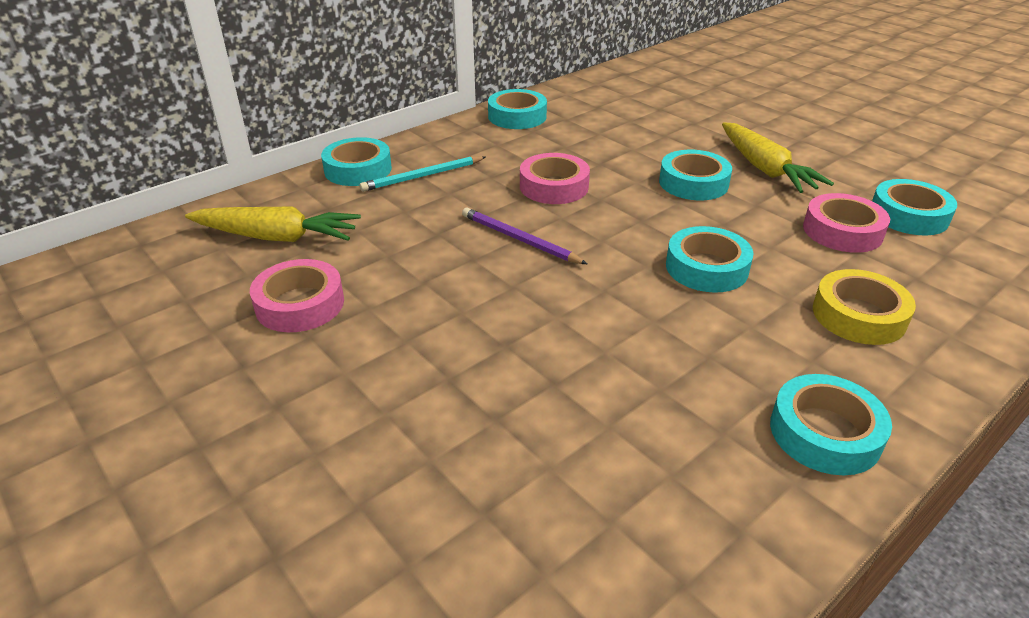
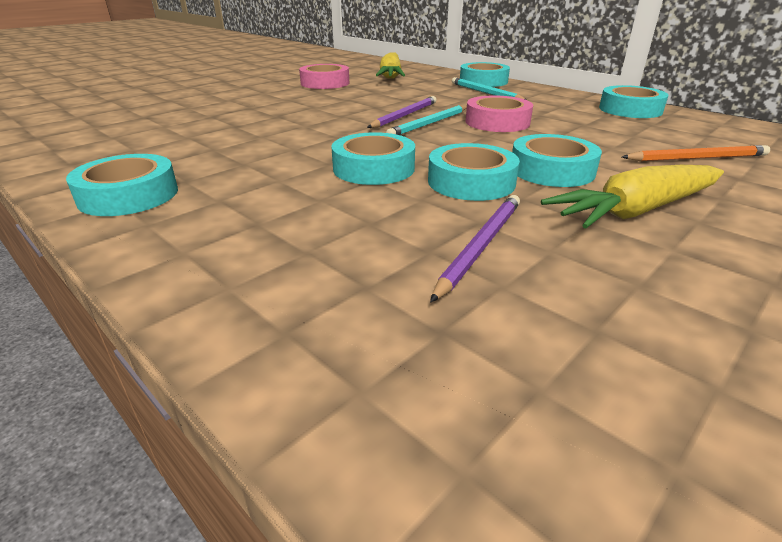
camera: 85 degrees right, 5 degrees down
(556, 226) = (429, 124): none -> turquoise pencil
(656, 125) = (696, 158): none -> orange pencil
(842, 231) = (480, 246): pink tape -> purple pencil
(858, 315) = (284, 231): yellow tape -> none
(908, 215) = (570, 317): turquoise tape -> turquoise tape (471, 182)

